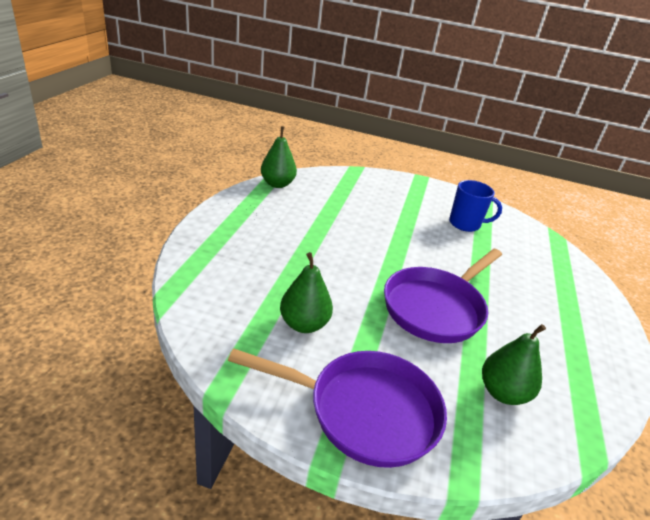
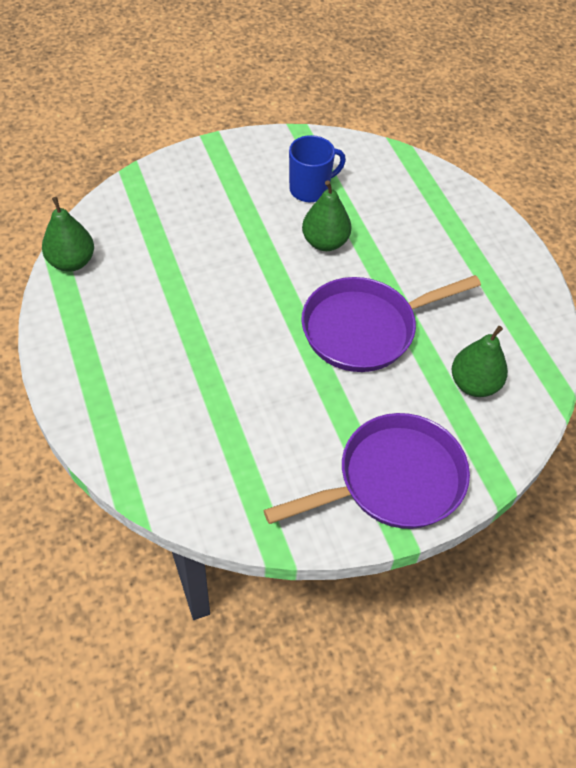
camera: 35 degrees left, 20 degrees up
(304, 324) = (275, 433): green pear -> green pear (325, 242)
(436, 307) = (365, 329): purple pan -> purple pan turned 60 degrees clockwise

